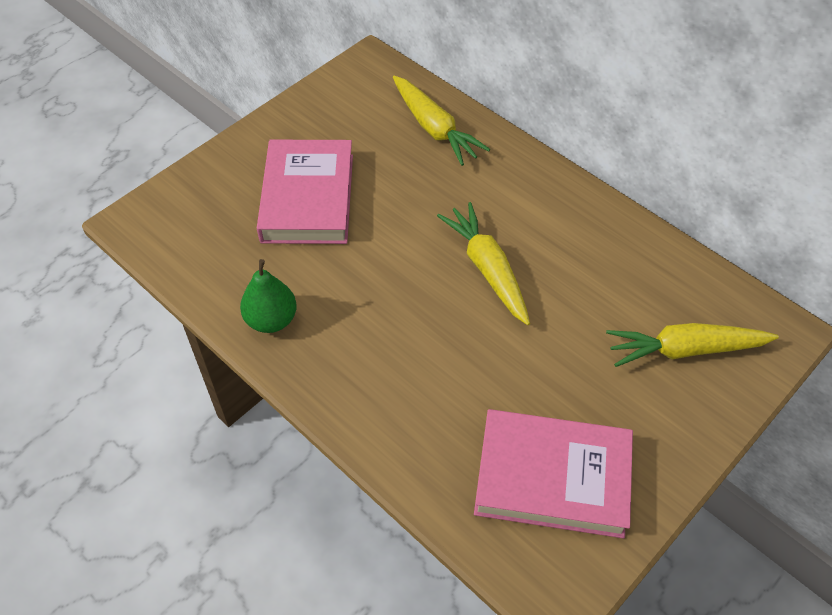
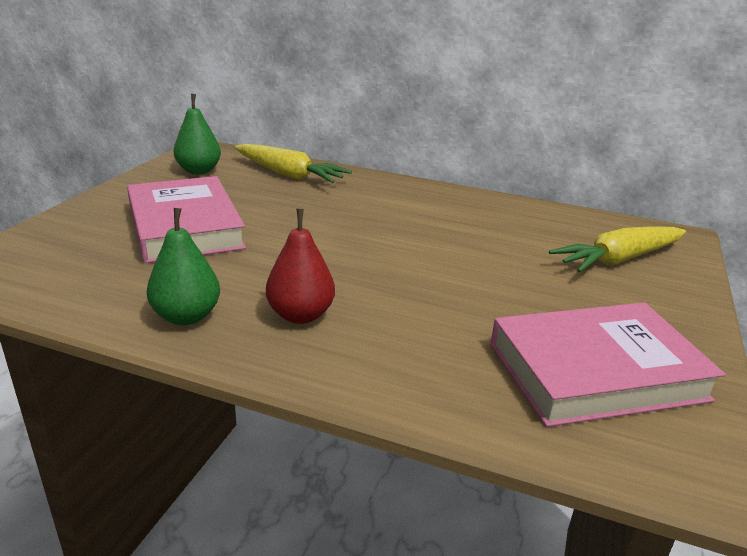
camera: 25 degrees left, 25 degrees down
(350, 103) = (199, 171): none -> green pear
(355, 343) = (300, 315): none -> red pear
(487, 269) = (401, 243): yellow carrot -> none

